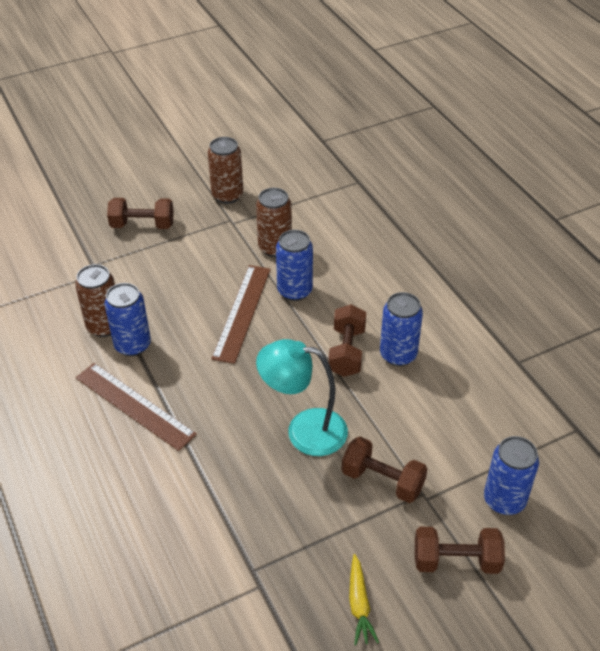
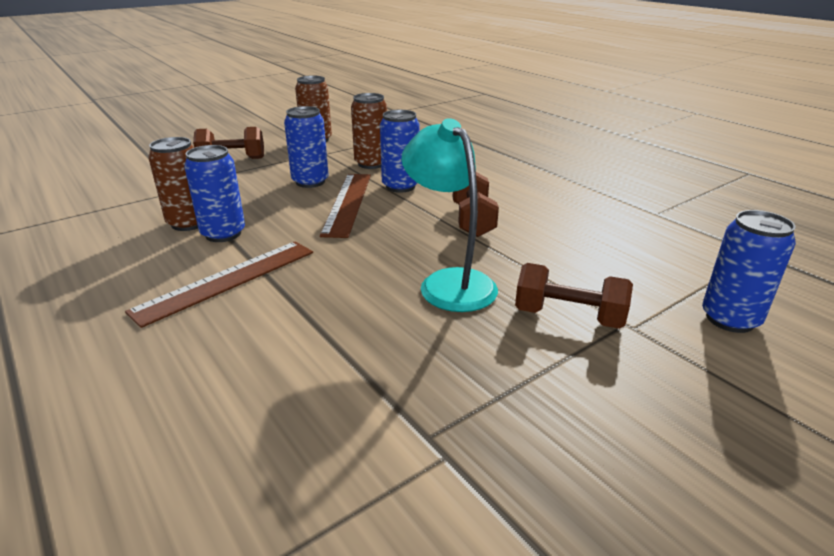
camera: 10 degrees left, 15 degrees down
(134, 405) = (227, 280): brown ruler -> brown ruler turned 75 degrees counterclockwise
(304, 430) = (449, 282): turquoise lamp -> turquoise lamp turned 60 degrees clockwise
(359, 604) = (613, 461): yellow carrot -> none
(398, 355) = (529, 218): blue can -> blue can (310, 182)
(456, 561) = (717, 388): brown dumbbell -> none

